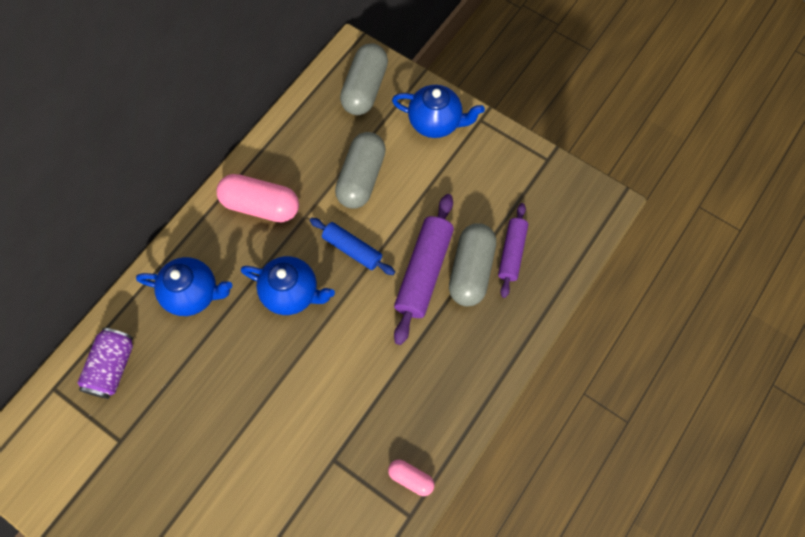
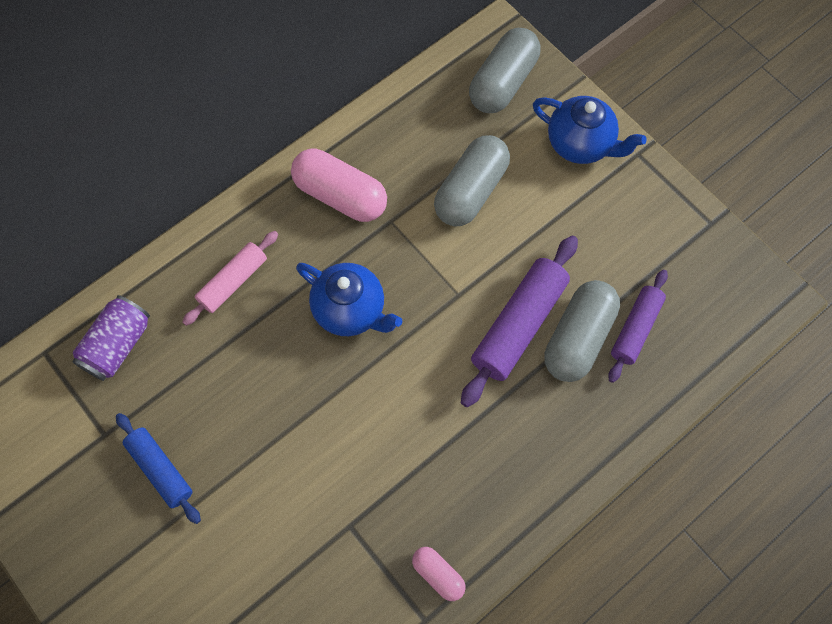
camera: 15 degrees right, 0 degrees up
(193, 294) = (233, 282): blue teapot -> pink rolling pin
(352, 249) = (437, 275): blue rolling pin -> blue rolling pin (161, 470)

